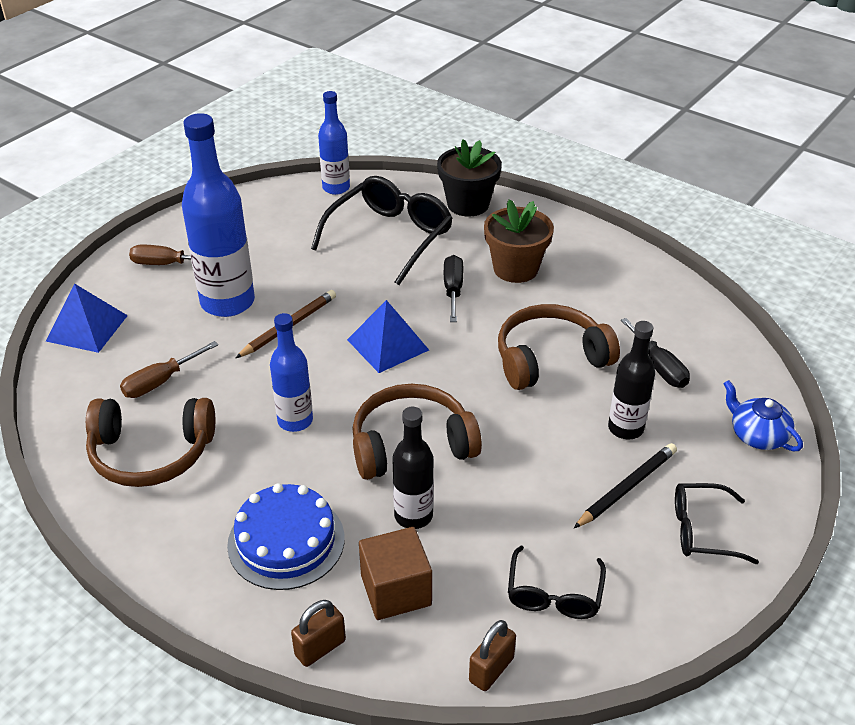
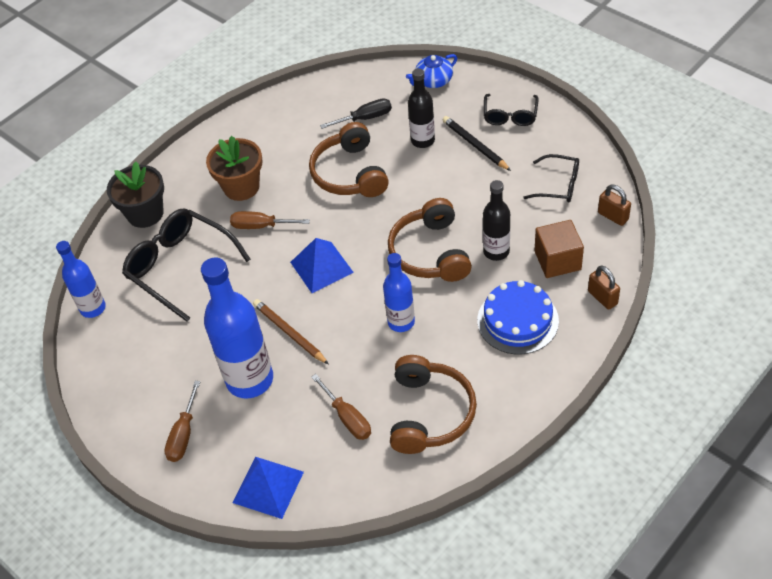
camera: 80 degrees left, 10 degrees up
(453, 290) = (261, 226): black screwdriver -> brown screwdriver

